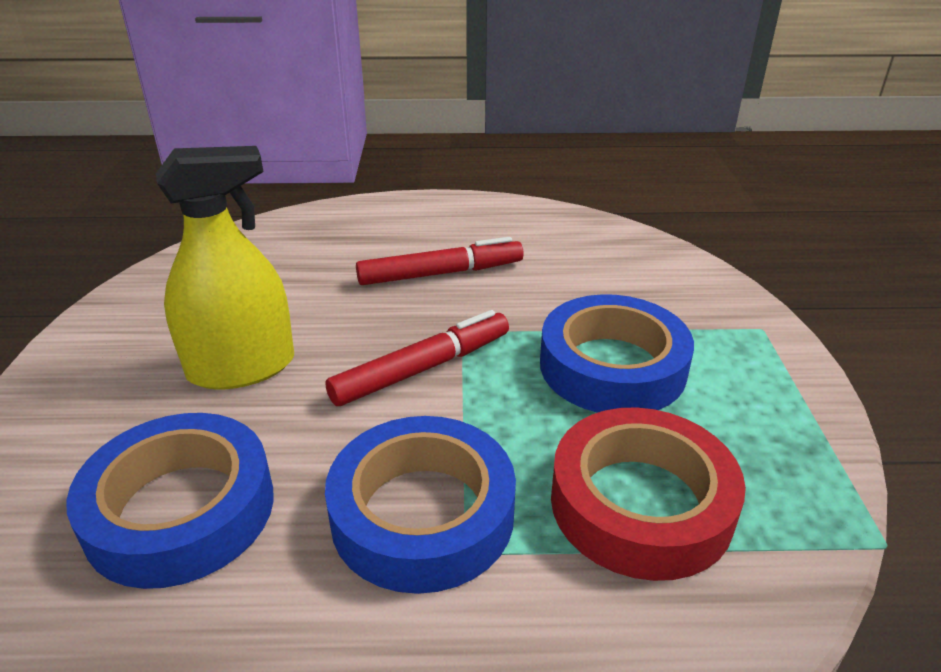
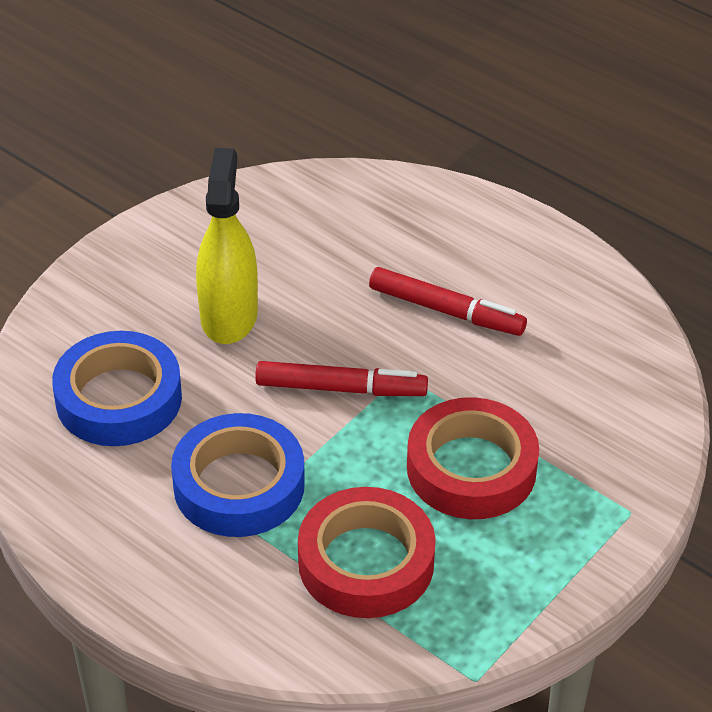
camera: 40 degrees right, 10 degrees up
(241, 367) = (229, 316): yellow spray bottle -> yellow spray bottle turned 105 degrees counterclockwise
(612, 366) = (471, 468): blue tape -> red tape

